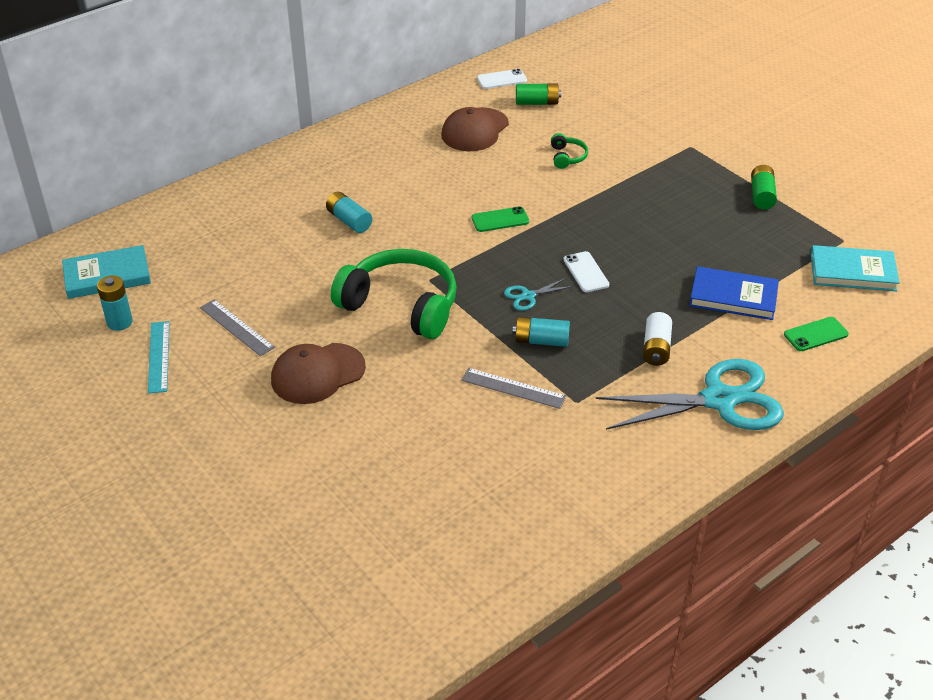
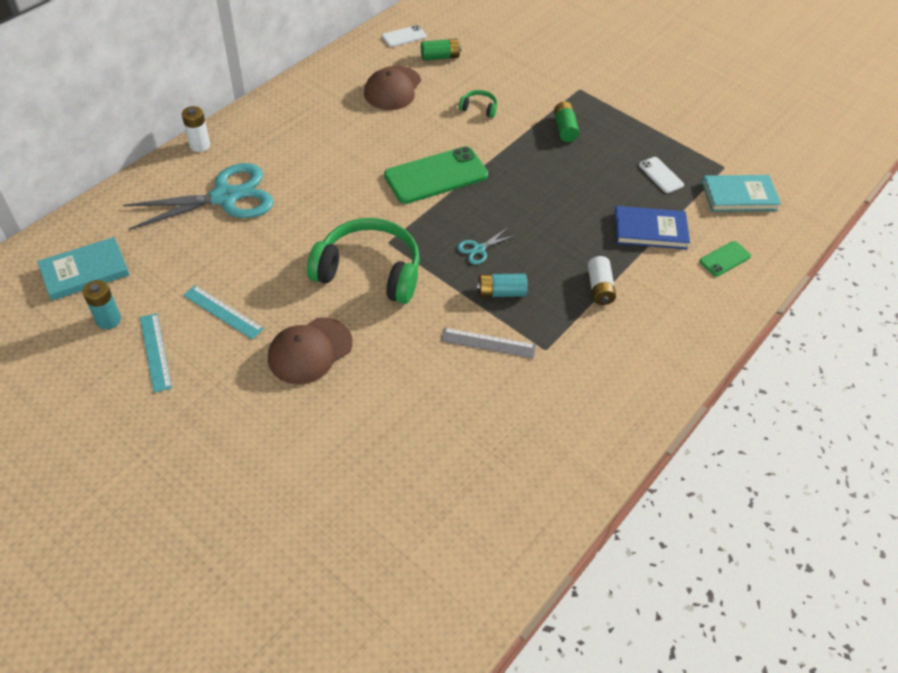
camera: 15 degrees left, 10 degrees up
(236, 327) = (223, 312): grey ruler -> turquoise ruler
(252, 169) = (200, 145): none -> white battery
(349, 221) = (301, 190): turquoise battery -> none
(500, 220) = (436, 176): green phone -> green phone, size x2.02
(567, 157) = (479, 108): green headphones -> green headphones turned 60 degrees counterclockwise
(586, 272) = (522, 220): white phone -> white phone (661, 175)
(719, 400) = (663, 332): turquoise scissors -> turquoise scissors (225, 197)
(761, 195) = (649, 131): green battery -> green battery (564, 129)

